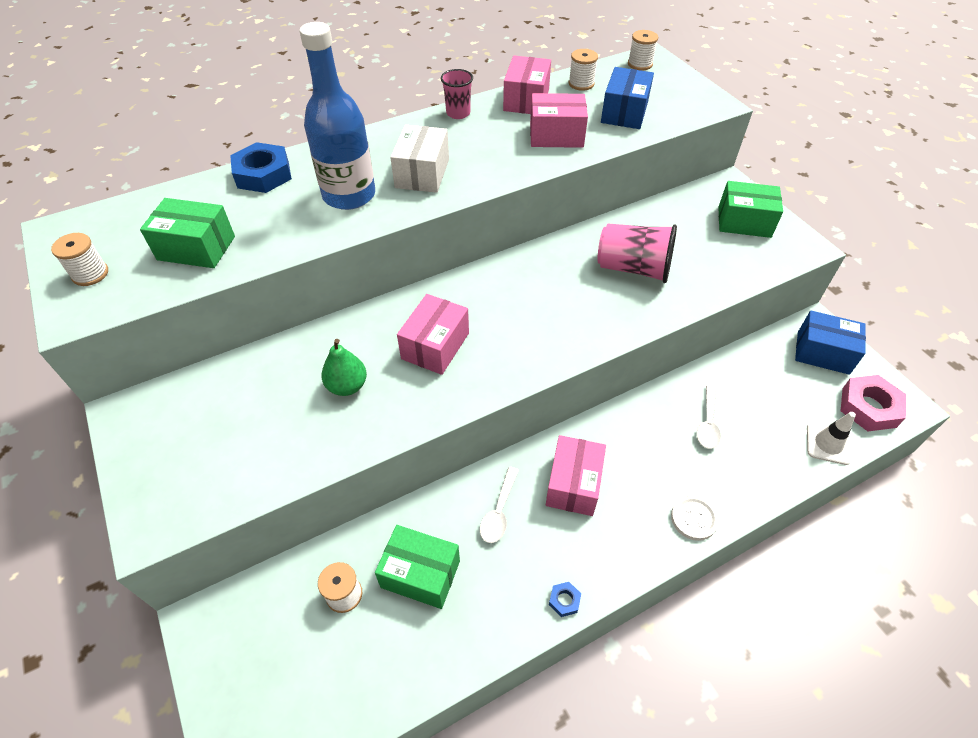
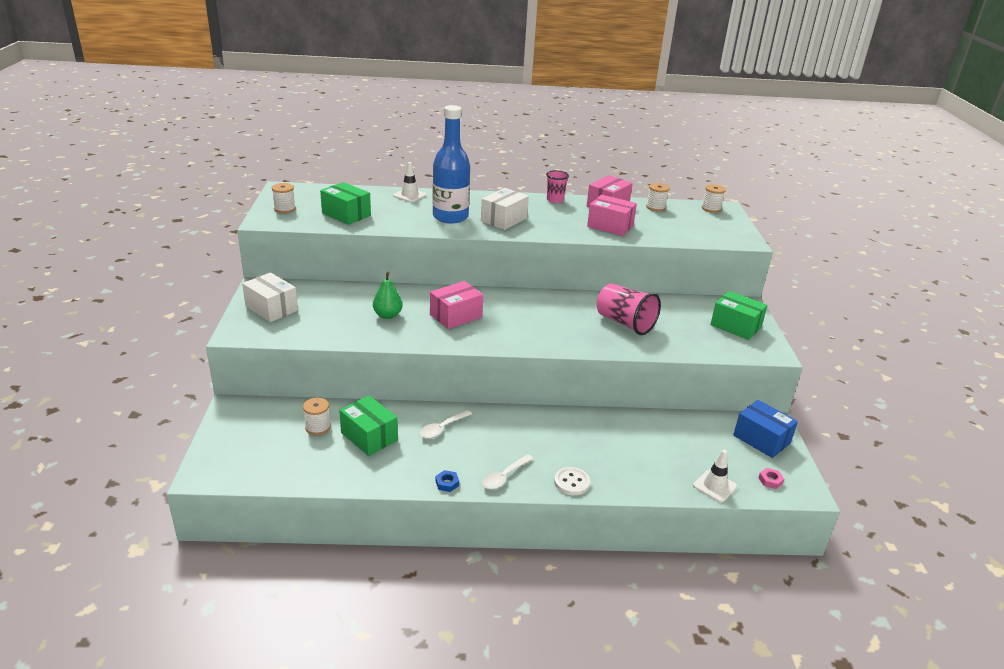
camera: 25 degrees right, 20 degrees down
(171, 450) = (271, 308): none -> white box
(263, 174) = (409, 195): blue nut -> white traffic cone
(573, 484) = (503, 435): pink box -> none
(624, 112) = (671, 228): blue box -> none
(707, 423) = (629, 442): white spoon -> white spoon (504, 477)
(868, 407) = (770, 480): pink nut -> pink nut, size x0.45

